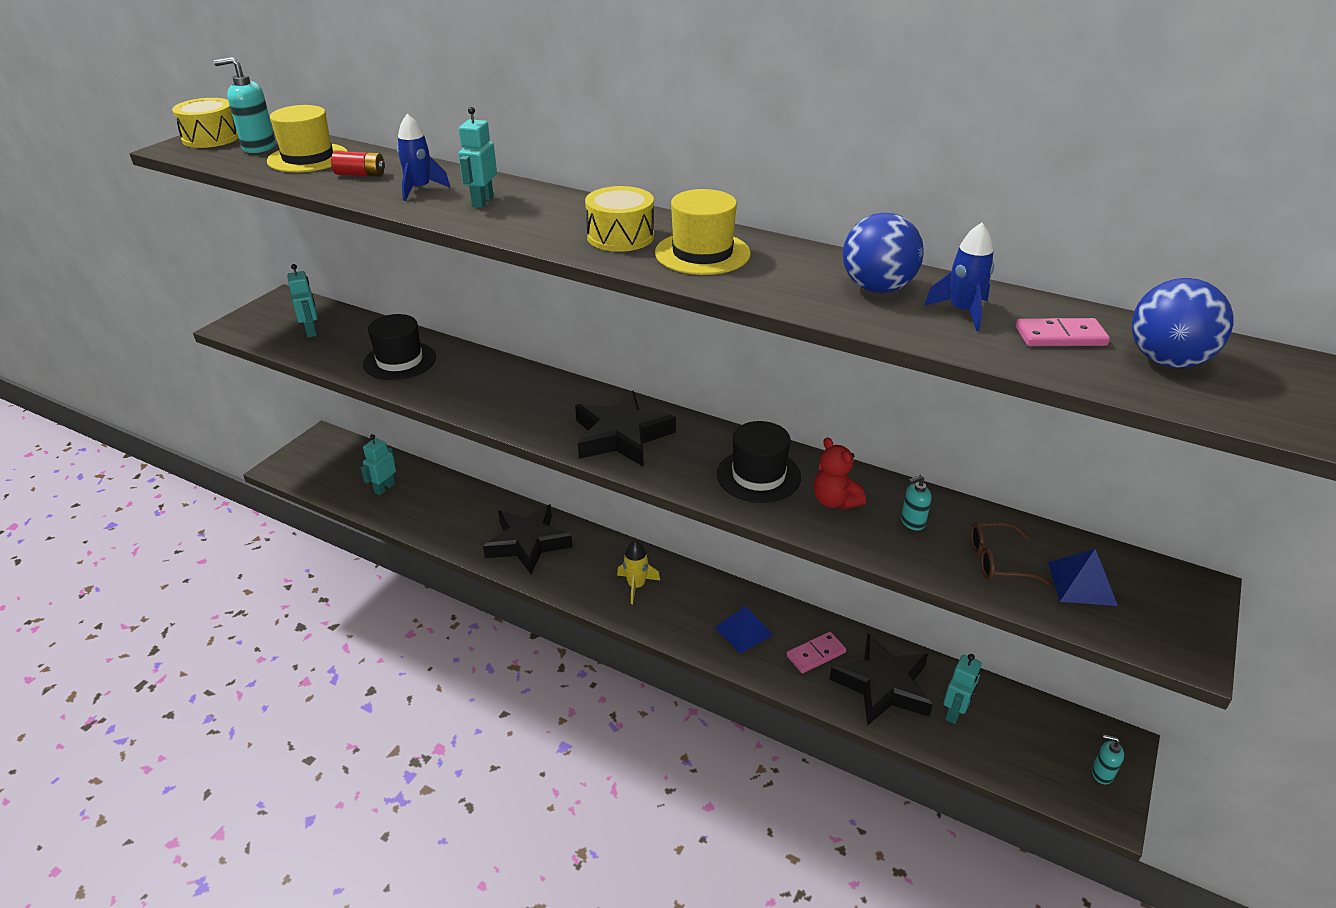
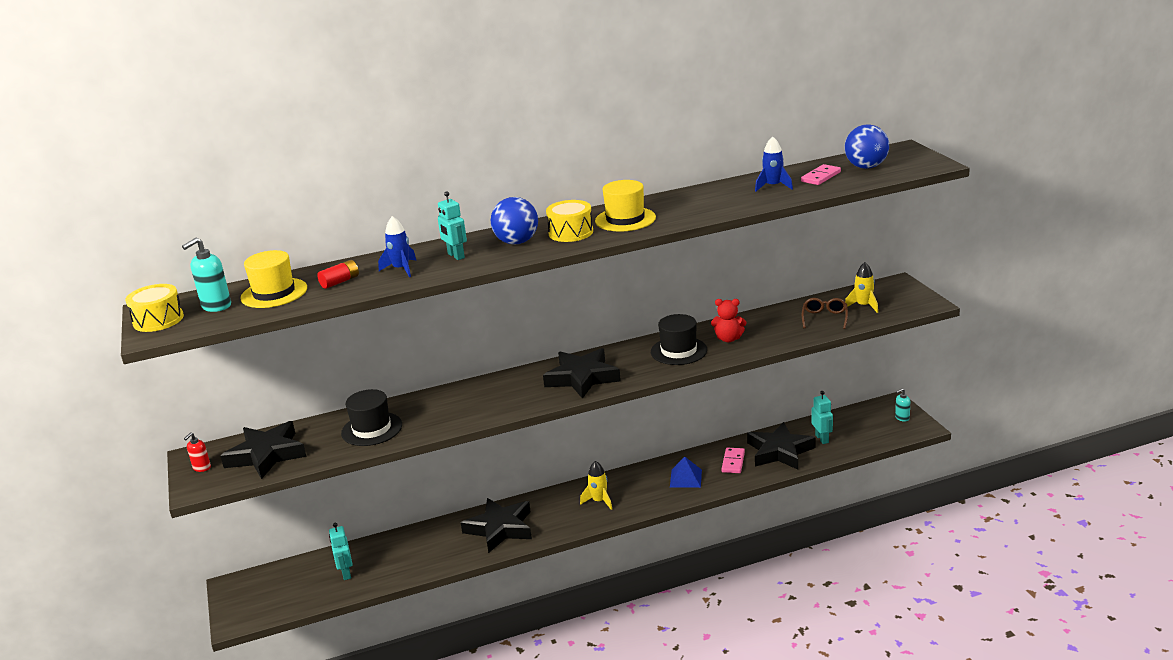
camera: 45 degrees left, 10 degrees down
(267, 312) = (202, 468): none -> red soap dispenser
(311, 331) = (266, 455): turquoise robot -> black star
(877, 288) = (725, 195): blue ball -> blue ball (517, 242)
(912, 522) = (772, 326): turquoise soap dispenser -> none
(997, 561) = (824, 318): brown glasses -> brown glasses turned 150 degrees clockwise
(1082, 583) = (863, 306): blue pyramid -> yellow rocket

